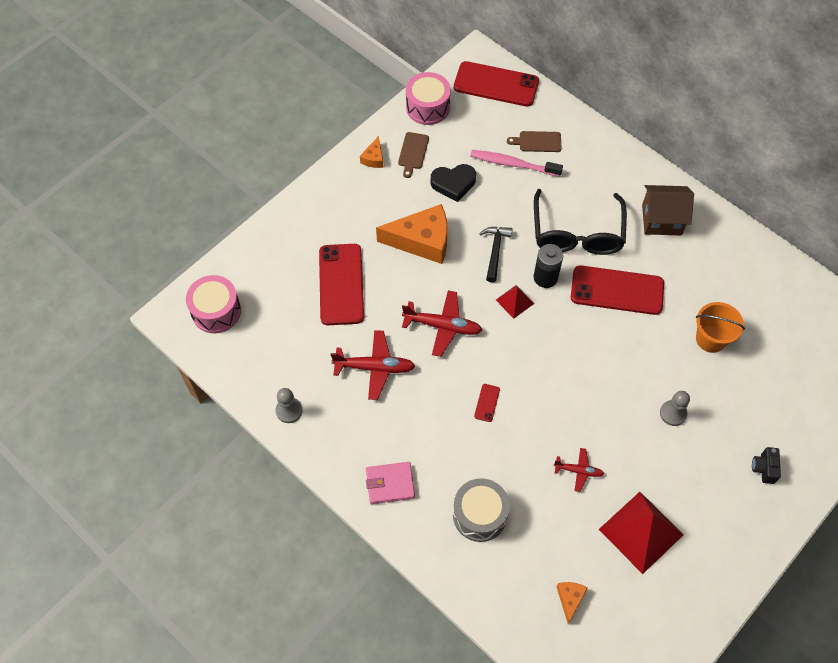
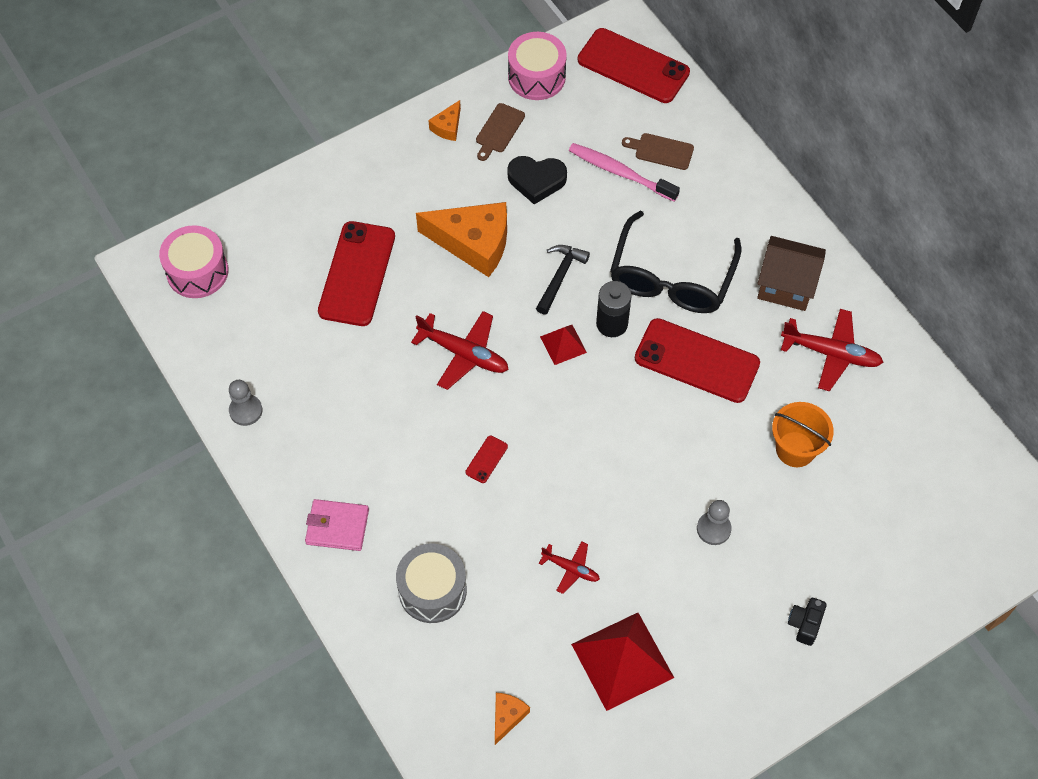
camera: 15 degrees right, 0 degrees up
(375, 368) = (364, 384): red plane -> red plane (831, 354)

